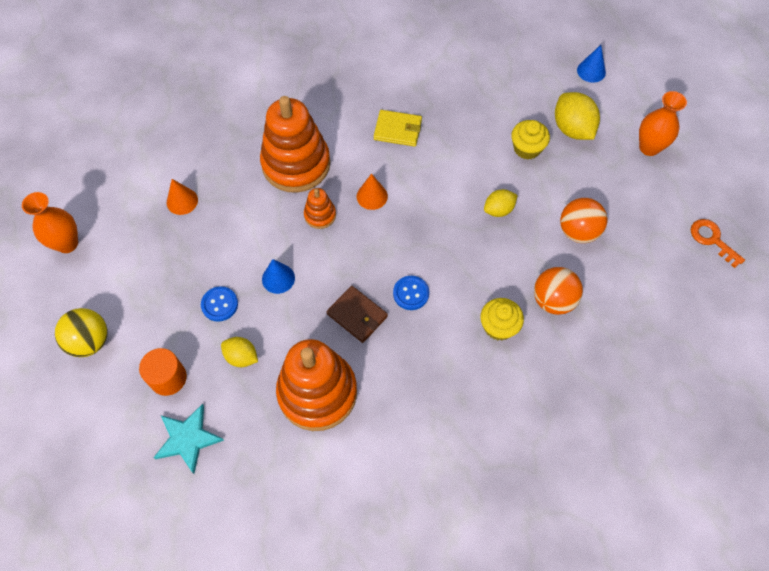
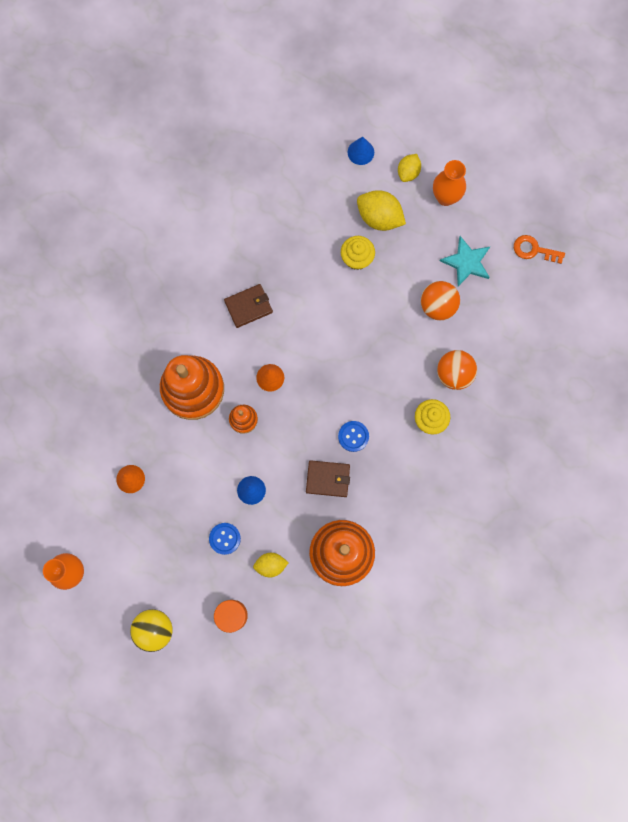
camera: 35 degrees left, 15 degrees up
(188, 438) = (279, 645): turquoise star -> turquoise star (466, 262)
(398, 130) = (248, 306): yellow wallet -> brown wallet
(498, 210) = (370, 326): yellow lemon -> yellow lemon (408, 172)

